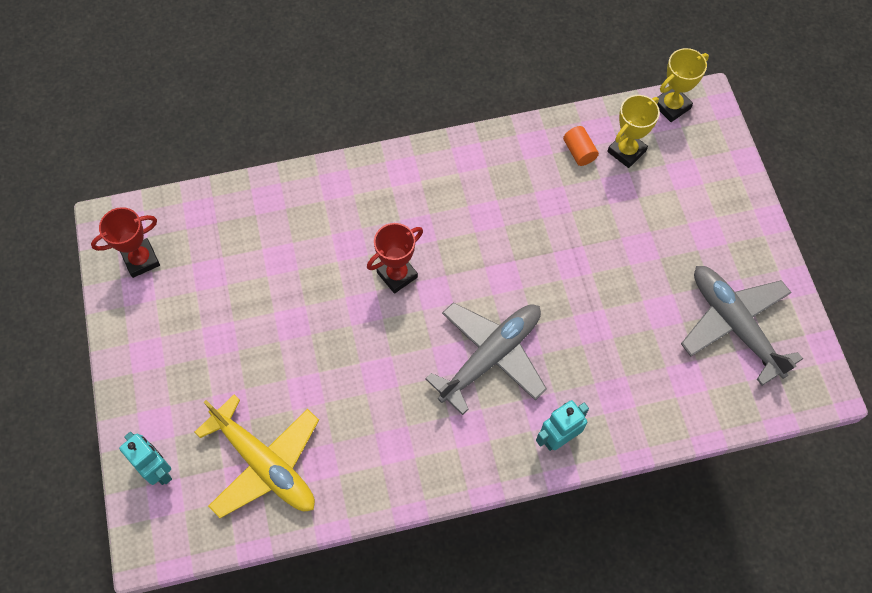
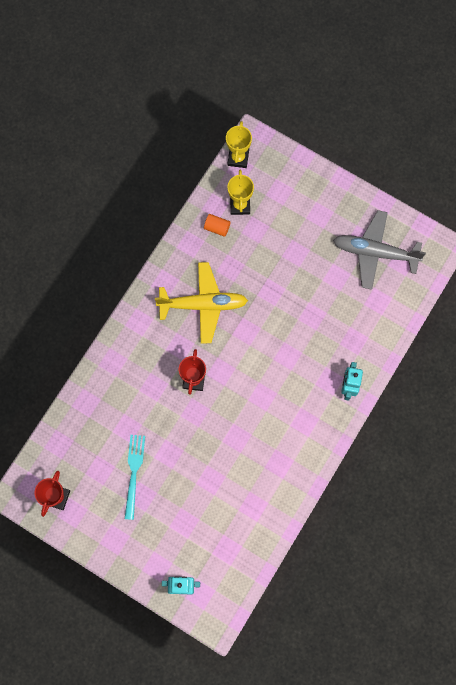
camera: 45 degrees left, 10 degrees up
(237, 308) = (134, 473): none -> turquoise fork
(265, 464) = (229, 532): yellow plane -> yellow plane (203, 305)
(491, 356) = (280, 377): grey plane -> none

